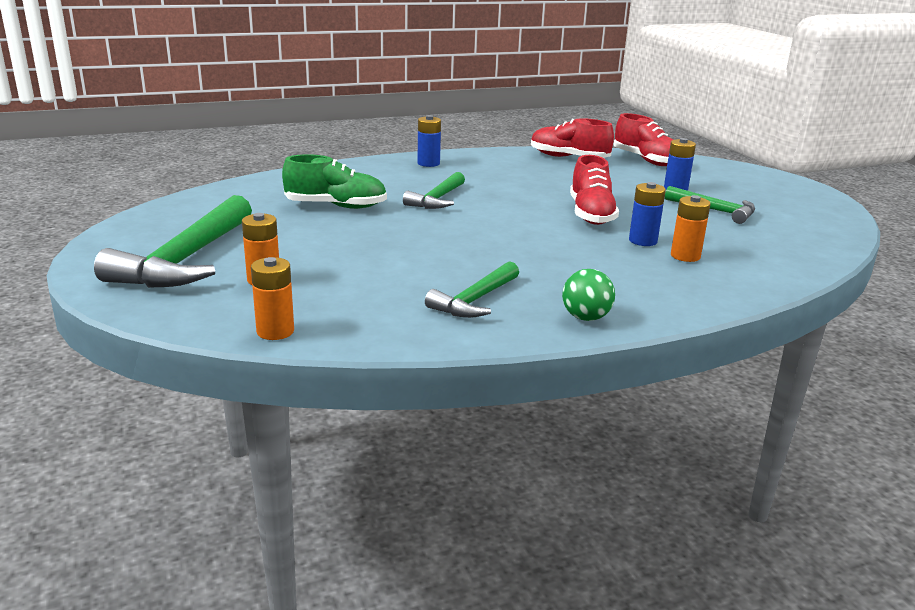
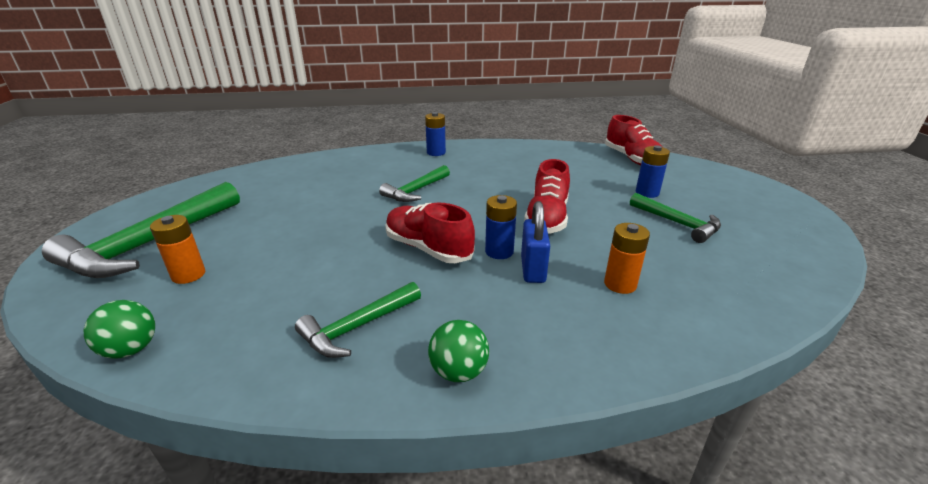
camera: 15 degrees right, 5 degrees up
(275, 331) = (131, 349): orange battery -> green ball
(336, 206) = (325, 192): green shoe -> none
(568, 158) = (561, 152): red shoe -> red shoe (428, 248)
(603, 252) = (532, 269): none -> blue padlock
(643, 241) = (583, 258): blue battery -> blue battery (499, 251)

